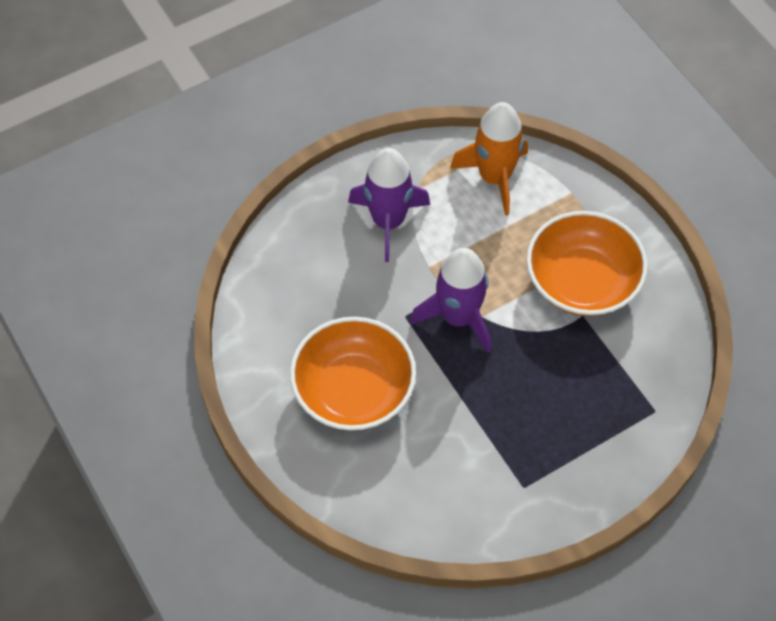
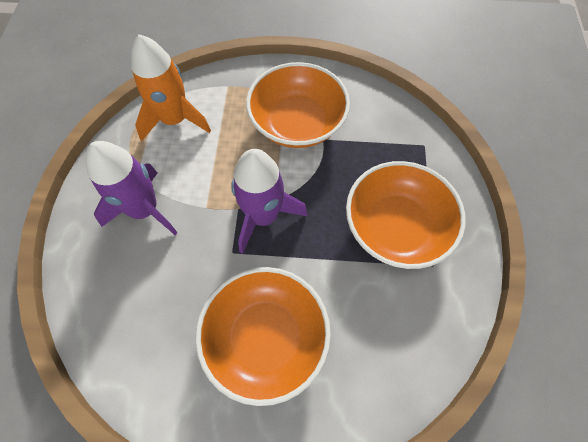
camera: 55 degrees left, 5 degrees up
(538, 434) = (396, 227): none -> orange bowl

